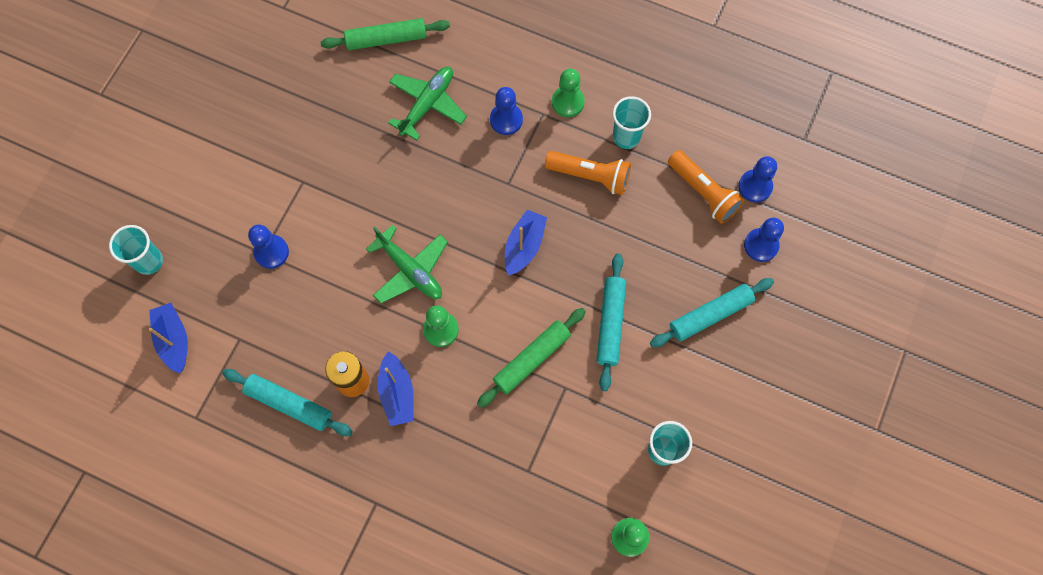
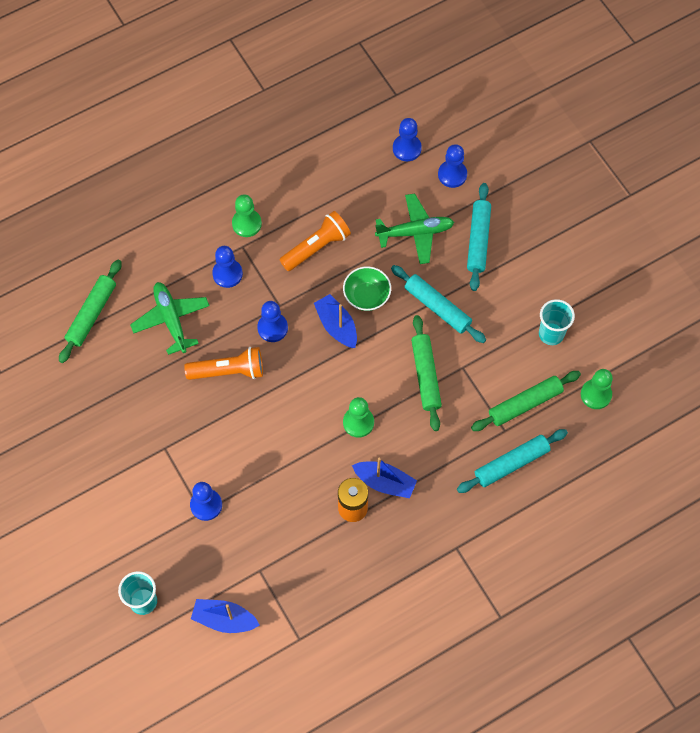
camera: 55 degrees left, 5 degrees down
(289, 404) = (338, 563): turquoise rolling pin -> turquoise rolling pin (511, 463)
(410, 270) = (296, 415): green plane -> green plane (415, 232)
(481, 193) = (272, 328): none -> blue pawn
(569, 472) = (525, 404): none -> green rolling pin
(574, 252) = (366, 296): none -> green bowl
(626, 137) = (305, 203): turquoise cup -> none
(703, 192) = (386, 183): orange flashlight -> orange flashlight (228, 371)

